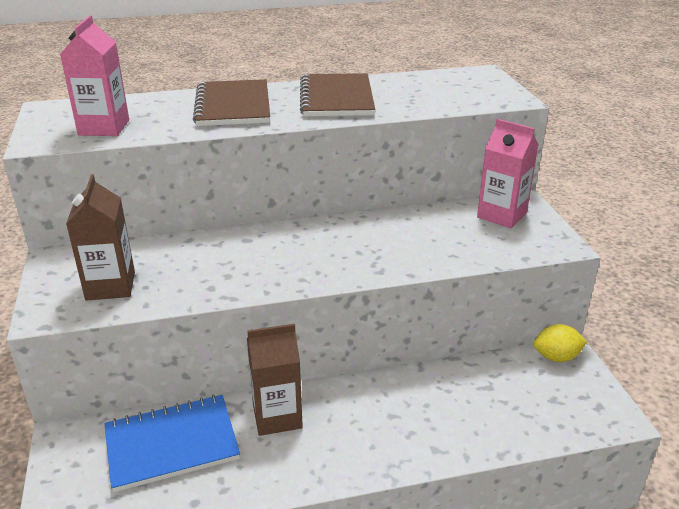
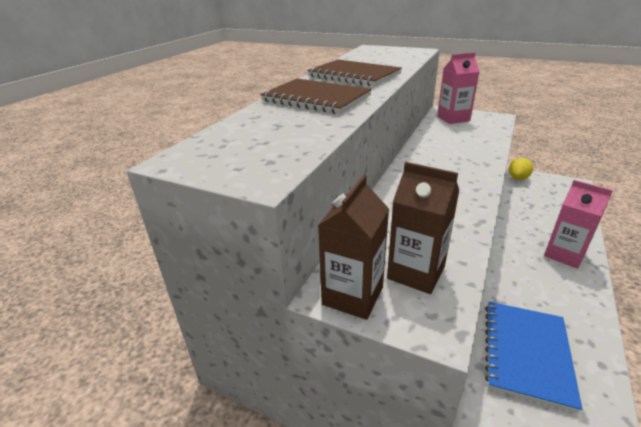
camera: 50 degrees left, 0 degrees up
(104, 127) = (280, 145): pink carton -> pink carton (564, 254)
(277, 416) = (519, 287): brown carton -> brown carton (352, 296)

